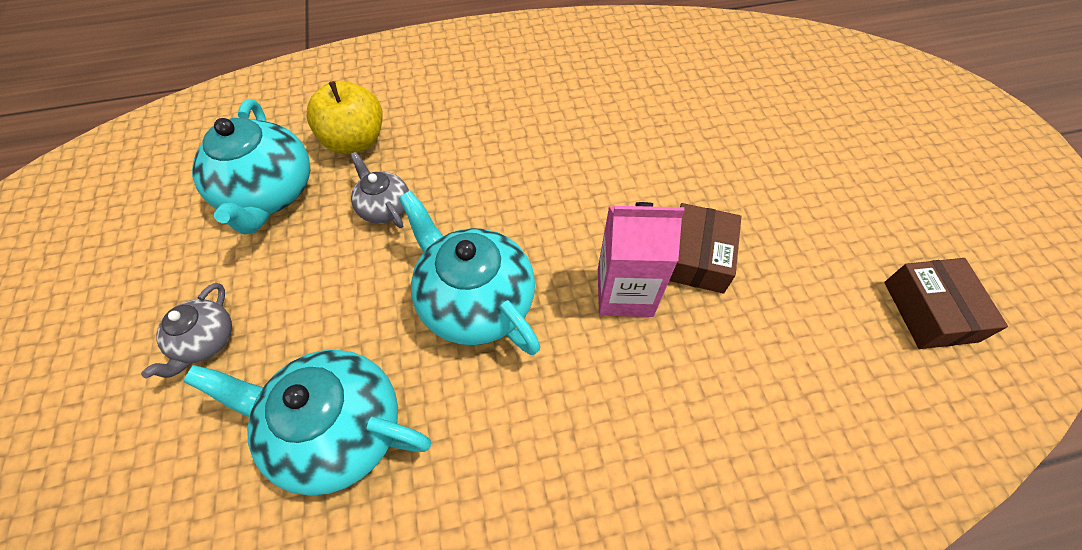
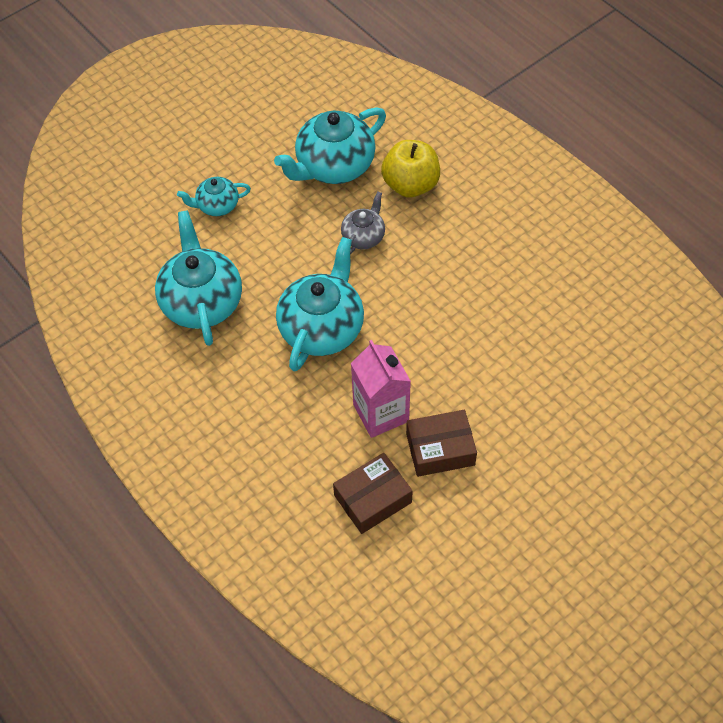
camera: 65 degrees right, 0 degrees up
(206, 341) = (217, 205): grey teapot -> turquoise teapot
(929, 311) = (484, 625): brown box -> brown box (373, 499)

